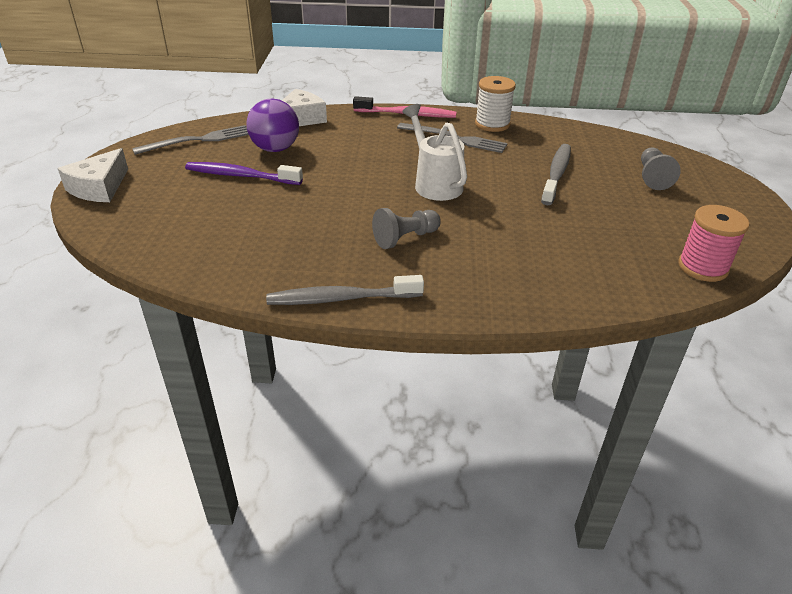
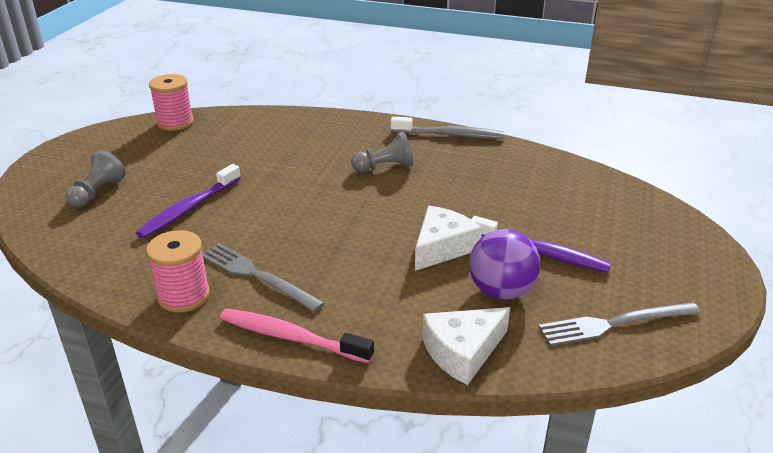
camera: 165 degrees left, 5 degrees down
(99, 187) = (703, 258): white cheese -> white cheese (442, 247)
(435, 183) = (326, 214): white watering can -> none
(492, 124) = (184, 296): white spool -> pink spool
(556, 174) = (189, 208): grey toothbrush -> purple toothbrush

